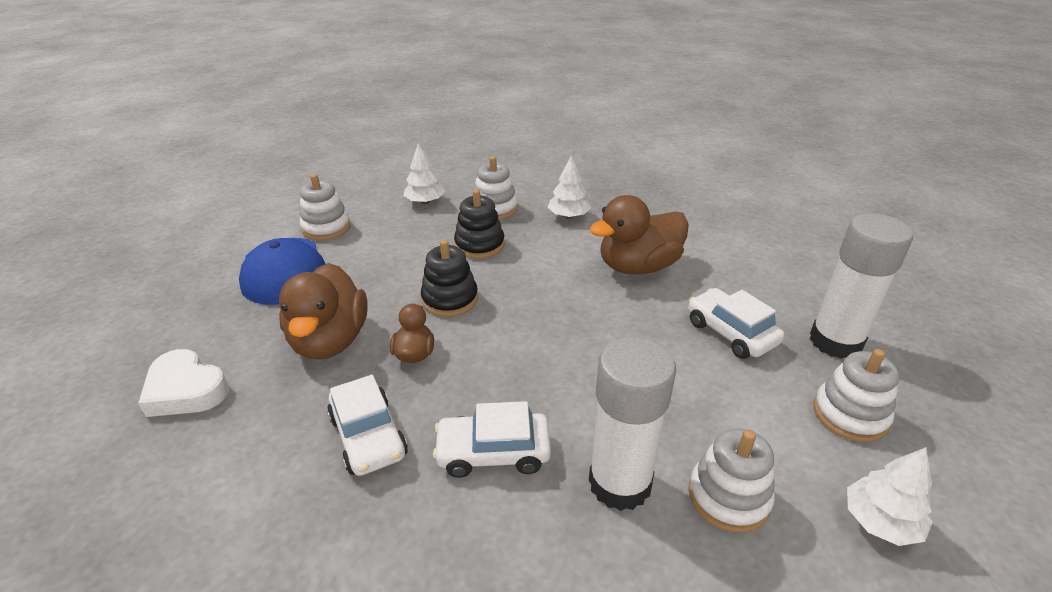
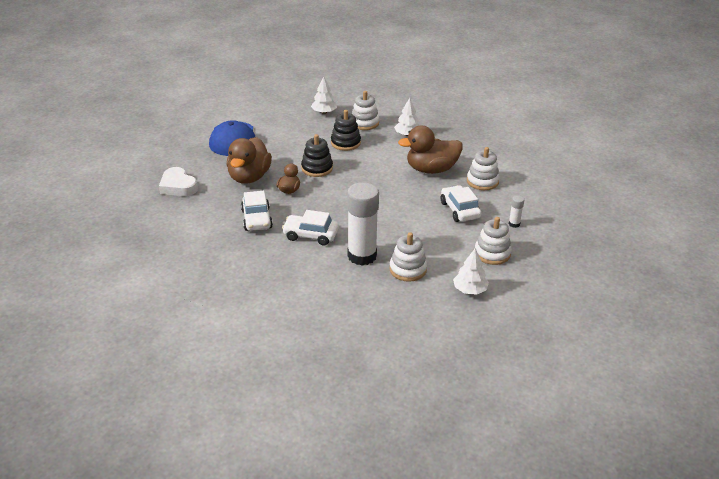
camera: 15 degrees right, 0 degrees up
(326, 228) = (261, 119): white stacking toy -> white stacking toy (482, 181)
(835, 342) = (514, 224): white glue stick -> white glue stick, size x0.42

